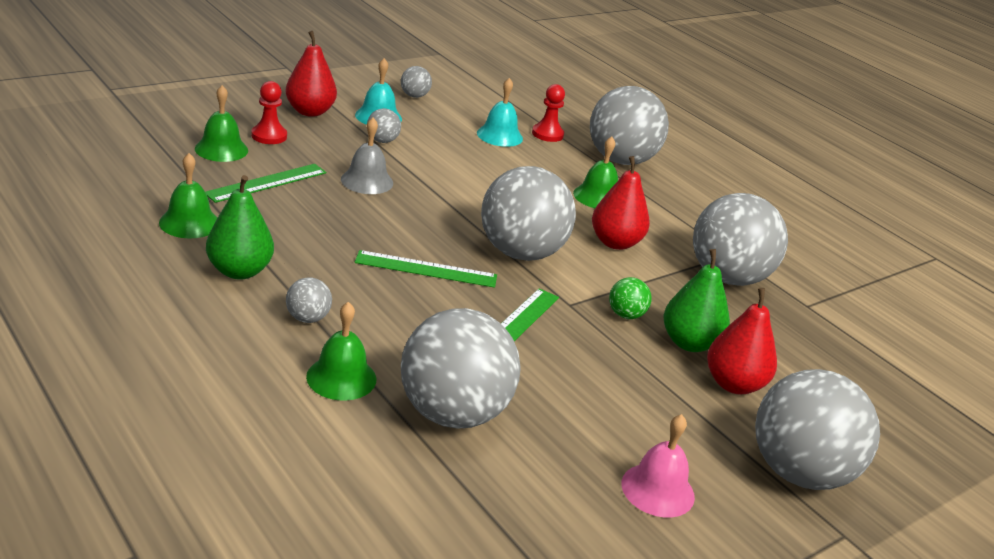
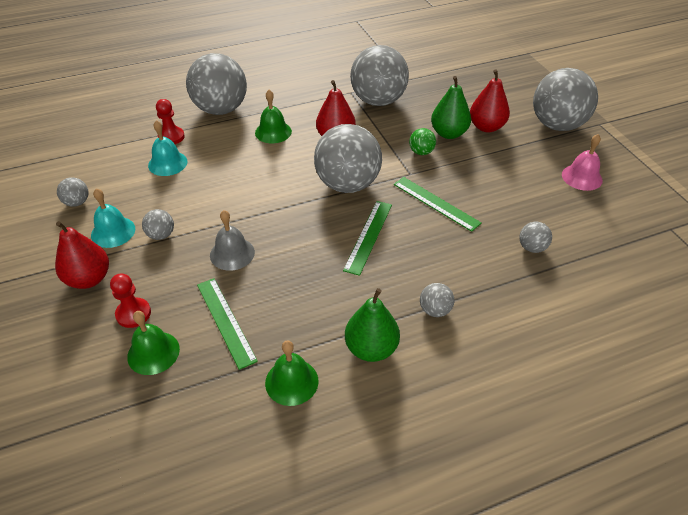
camera: 70 degrees left, 15 degrees up
(341, 377) = (503, 298): green bell -> none
(453, 413) = (532, 247): grey ball -> grey ball, size x0.42

